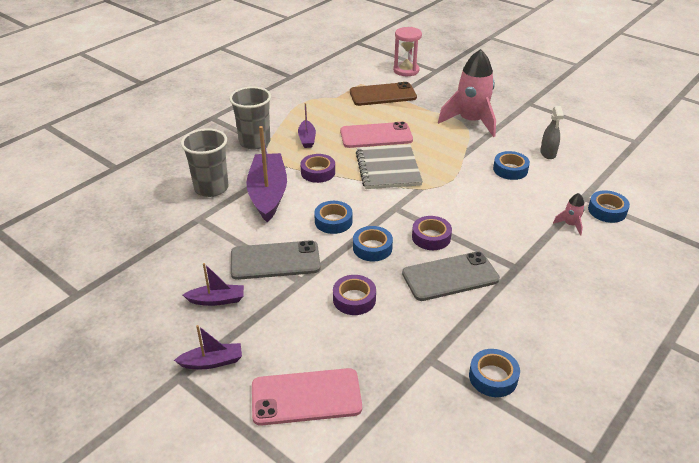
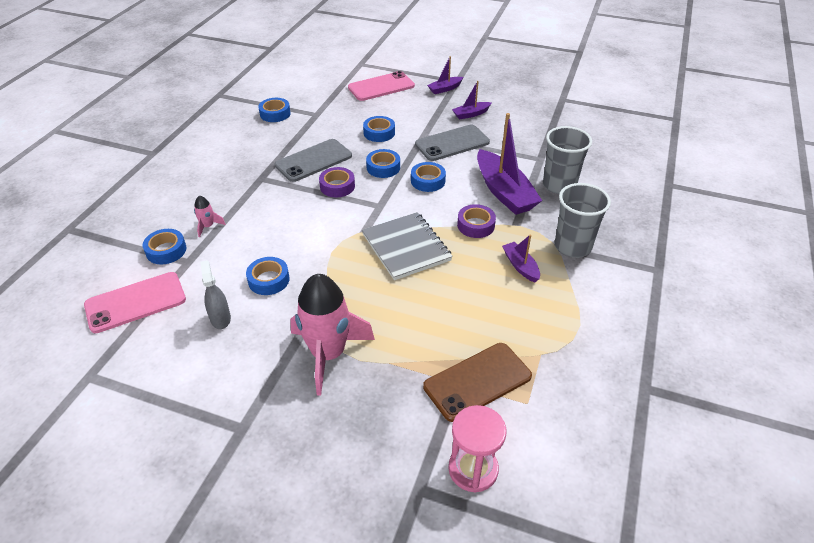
camera: 160 degrees right, 5 degrees up
(354, 299) = (379, 133): purple tape -> blue tape
(376, 136) = (443, 292): pink phone -> pink phone (135, 302)

